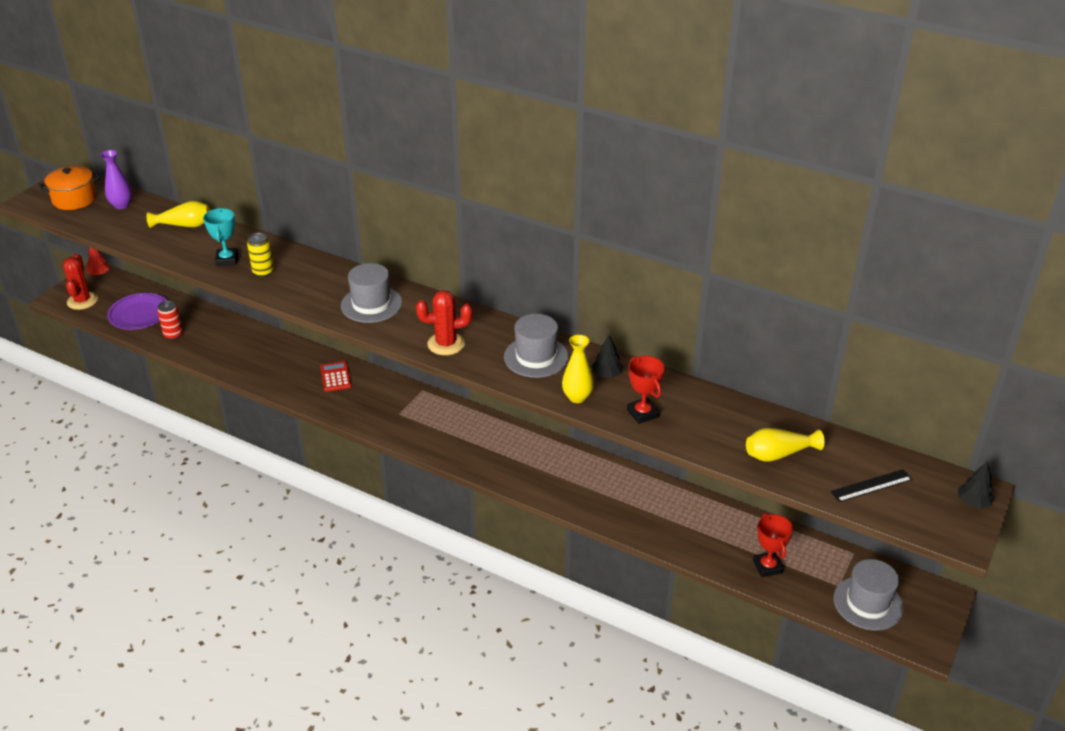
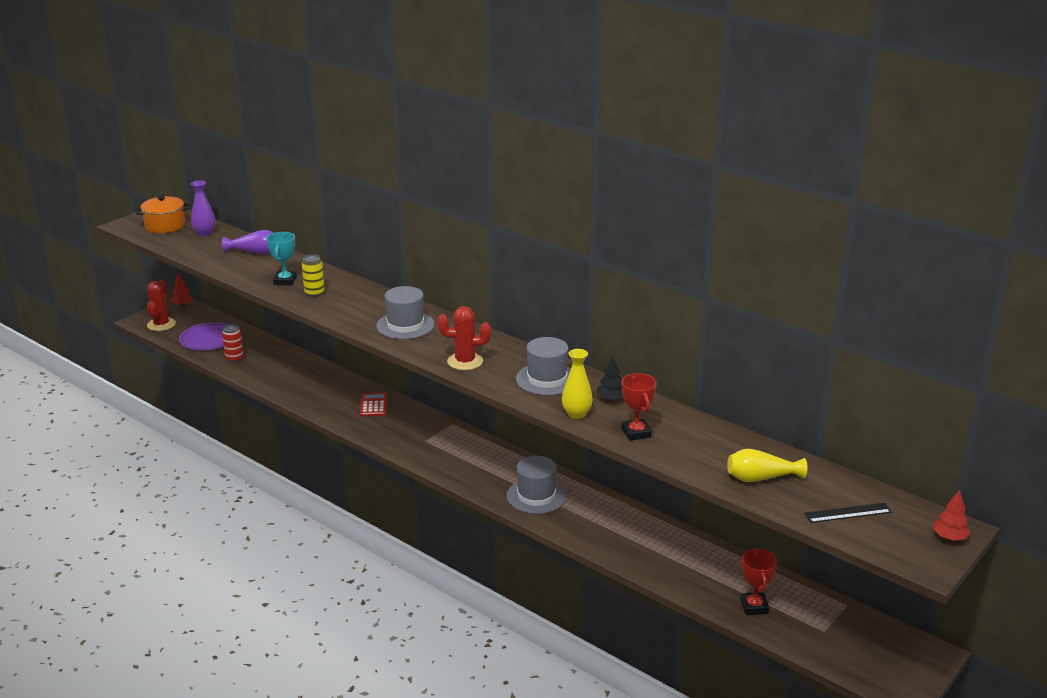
camera: 10 degrees right, 10 degrees down
(184, 225) = (255, 252): yellow vase -> purple vase
(868, 603) = (850, 650): grey hat -> grey hat (536, 496)
(973, 502) = (949, 537): black tree -> red tree

